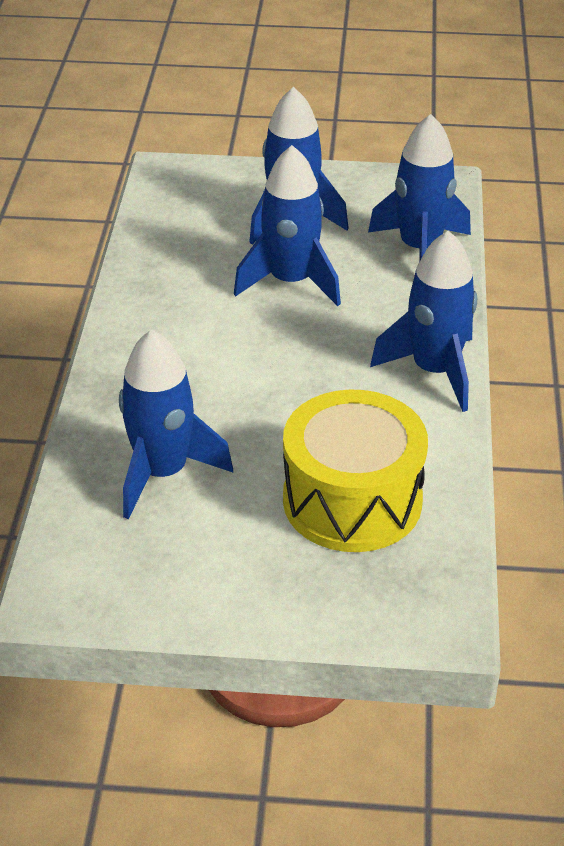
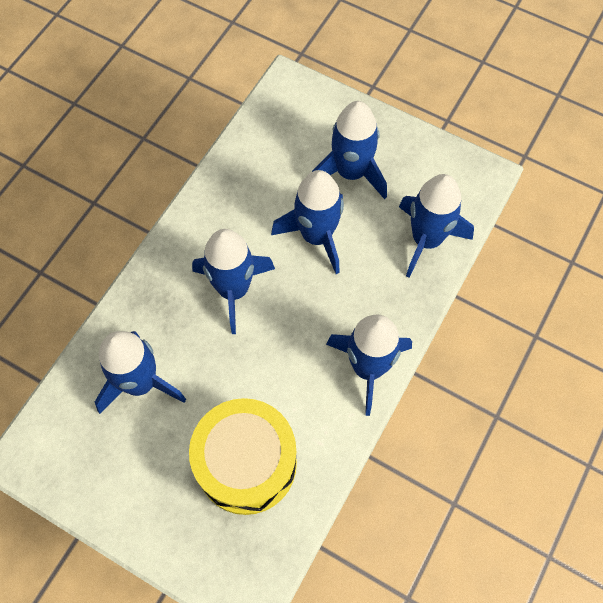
camera: 25 degrees right, 25 degrees up
(223, 355) = (233, 289): none -> blue rocket

